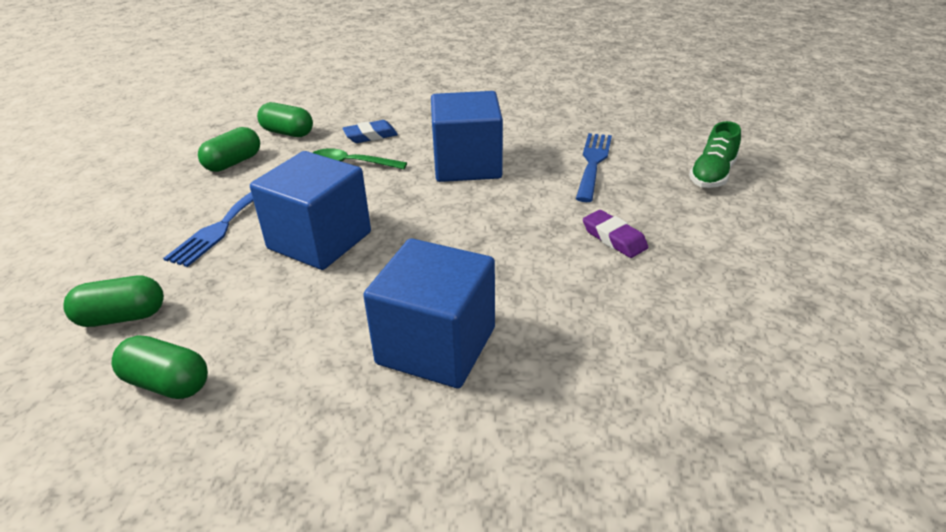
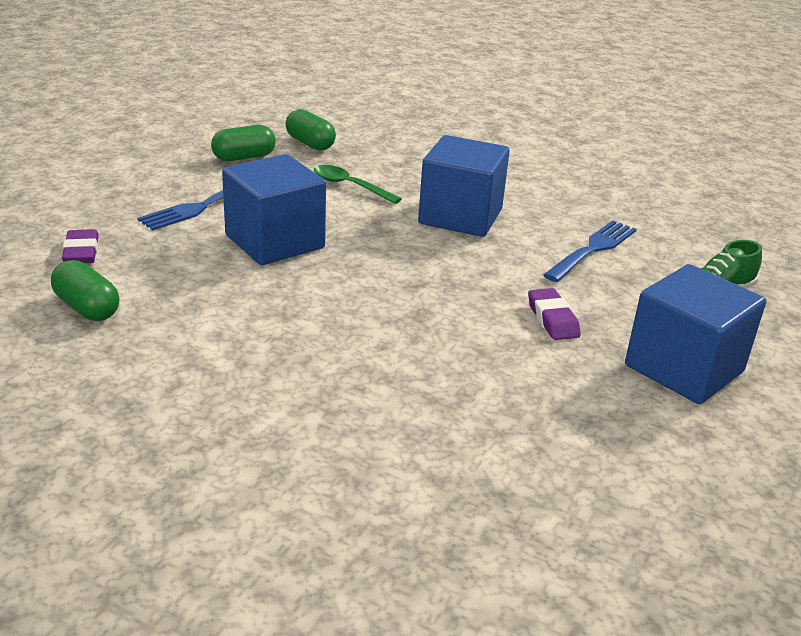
camera: 20 degrees right, 5 degrees down
(122, 317) = (81, 252): green capsule -> purple eraser
(370, 136) = (386, 166): blue eraser -> none
(436, 345) = (314, 350): blue cube -> blue cube (684, 369)

